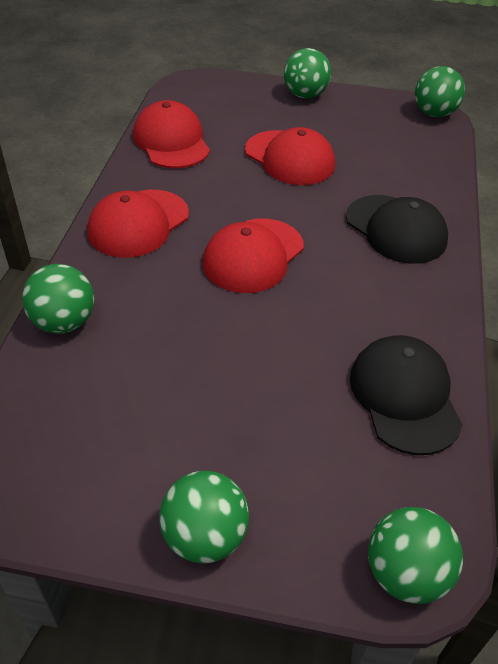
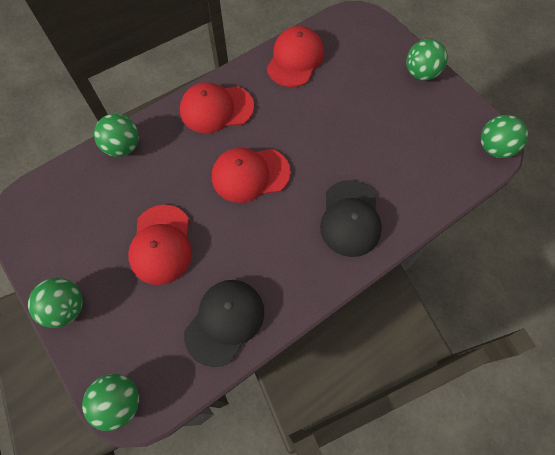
camera: 45 degrees right, 20 degrees up
(289, 158) = (350, 119): red cap -> red cap (161, 244)

